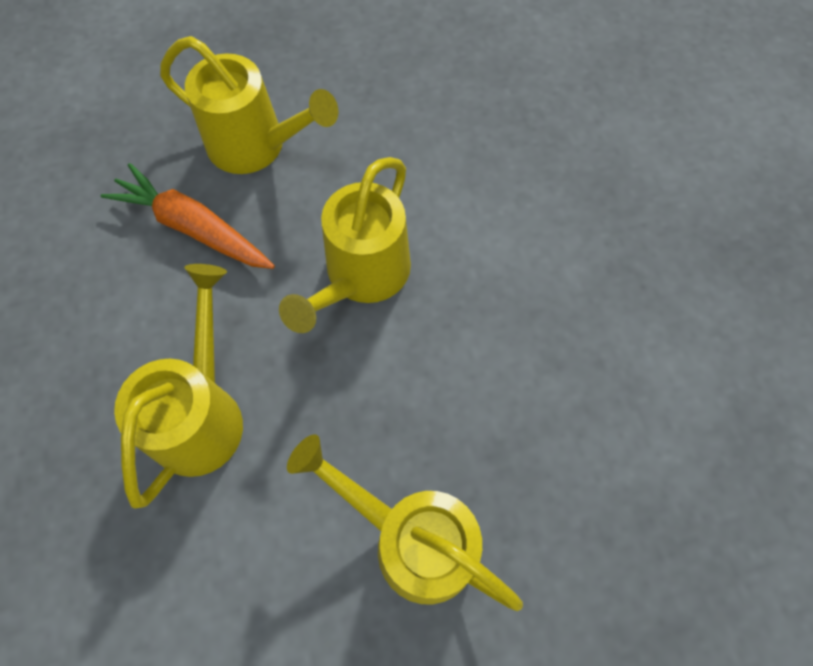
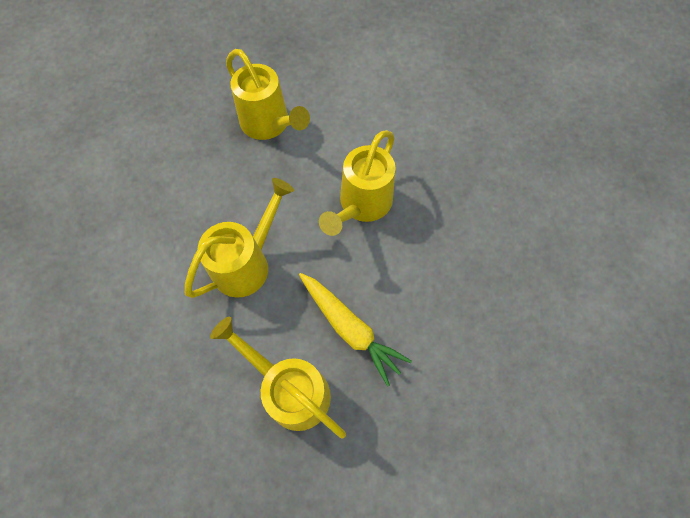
camera: 165 degrees left, 0 degrees up
(193, 228) = (350, 328): orange carrot -> yellow carrot

